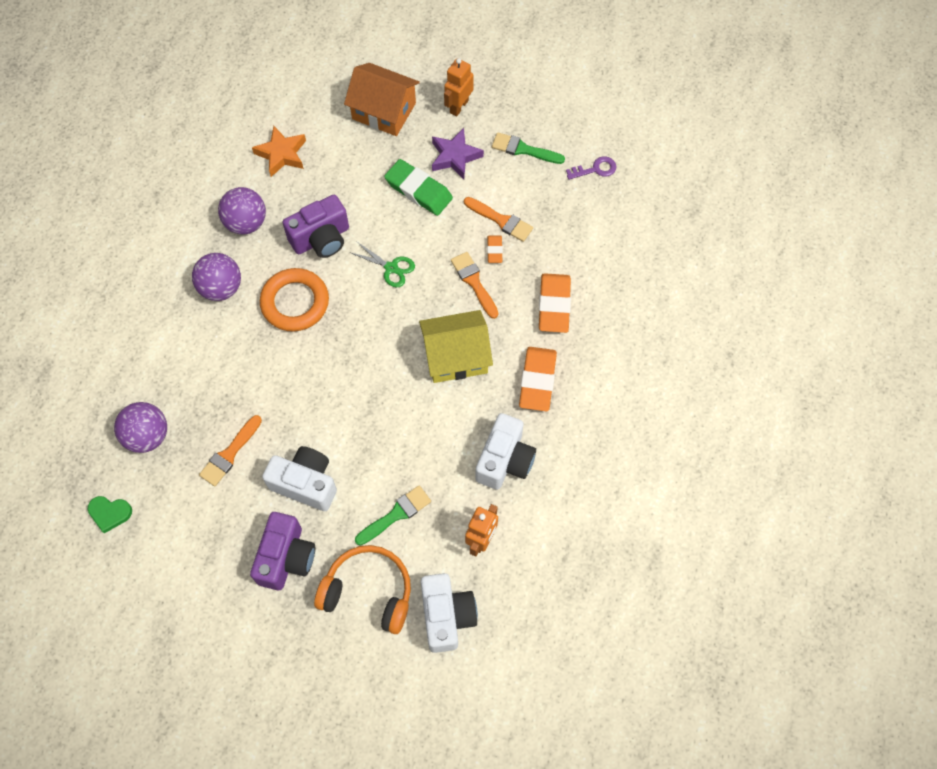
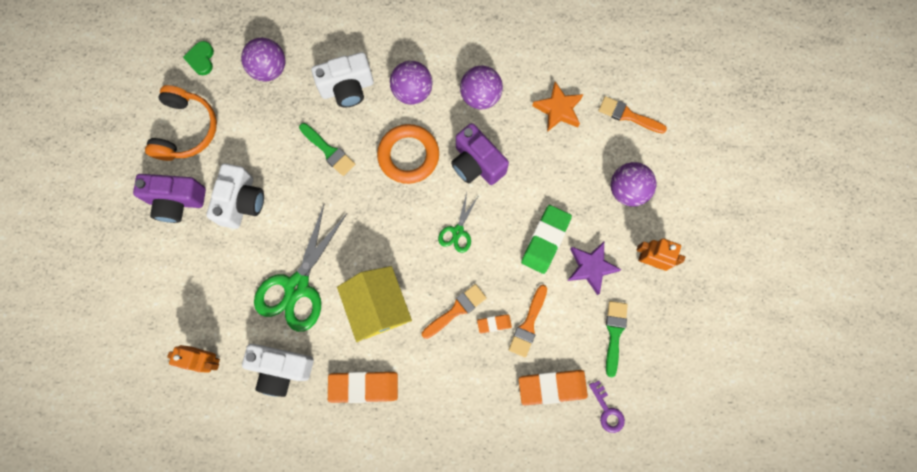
camera: 80 degrees right, 10 degrees up
(229, 454) = (261, 136): orange brush -> orange brush (628, 115)
(368, 592) = (153, 273): orange headphones -> orange headphones (186, 130)
(384, 111) = (627, 190): orange house -> purple ball
(396, 514) = (222, 282): green brush -> green brush (329, 151)
(417, 434) = (297, 286): none -> green scissors
(446, 616) = (137, 342): white camera -> white camera (347, 88)
(554, 305) = (445, 391): orange eraser -> orange eraser (552, 387)

